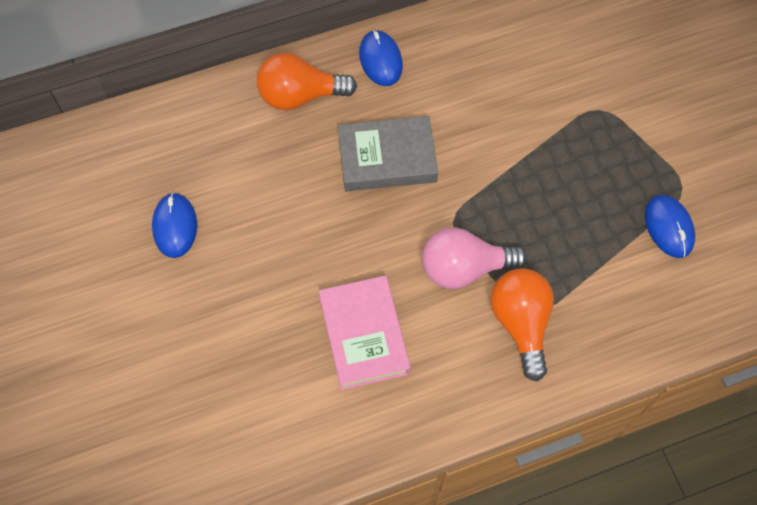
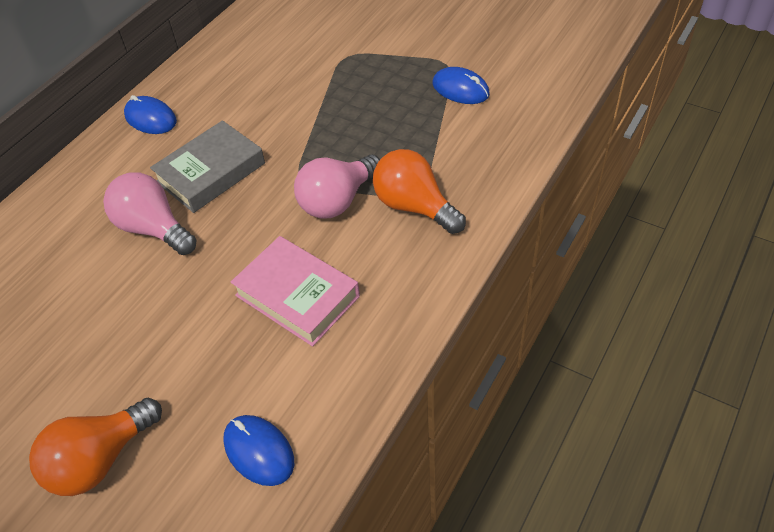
camera: 35 degrees left, 15 degrees down
(175, 226) = (52, 331): blue mouse -> blue mouse (259, 451)
(300, 95) = (99, 176): orange light bulb -> orange light bulb (100, 459)
(305, 183) = (154, 228): none -> pink light bulb

